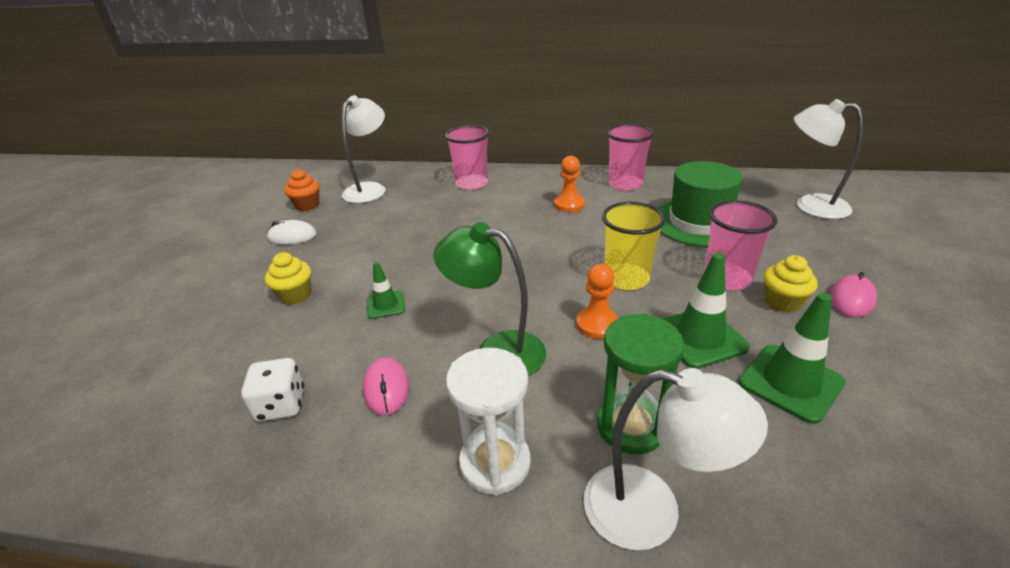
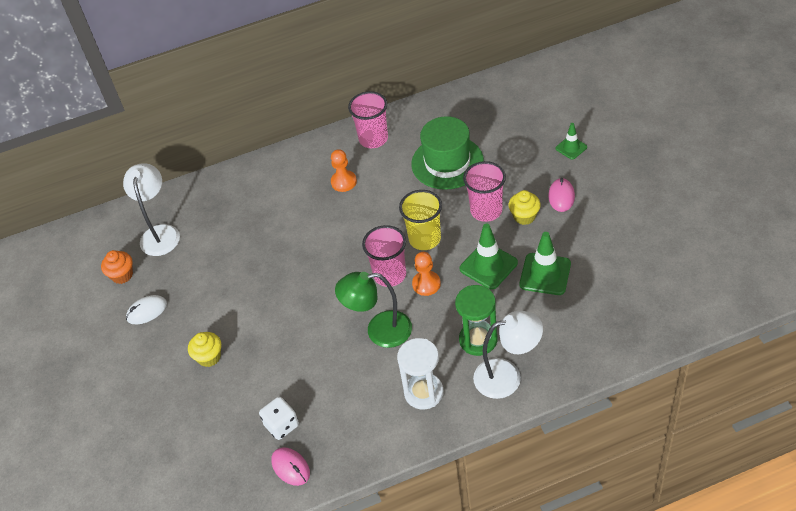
camera: 25 degrees left, 15 degrees up
(385, 305) = (281, 334): green traffic cone -> green traffic cone (571, 148)
(386, 388) = (334, 385): pink mouse -> pink mouse (291, 467)
(471, 183) = (246, 189): pink cup -> pink cup (390, 275)
(810, 205) = (515, 111): white lamp -> none

